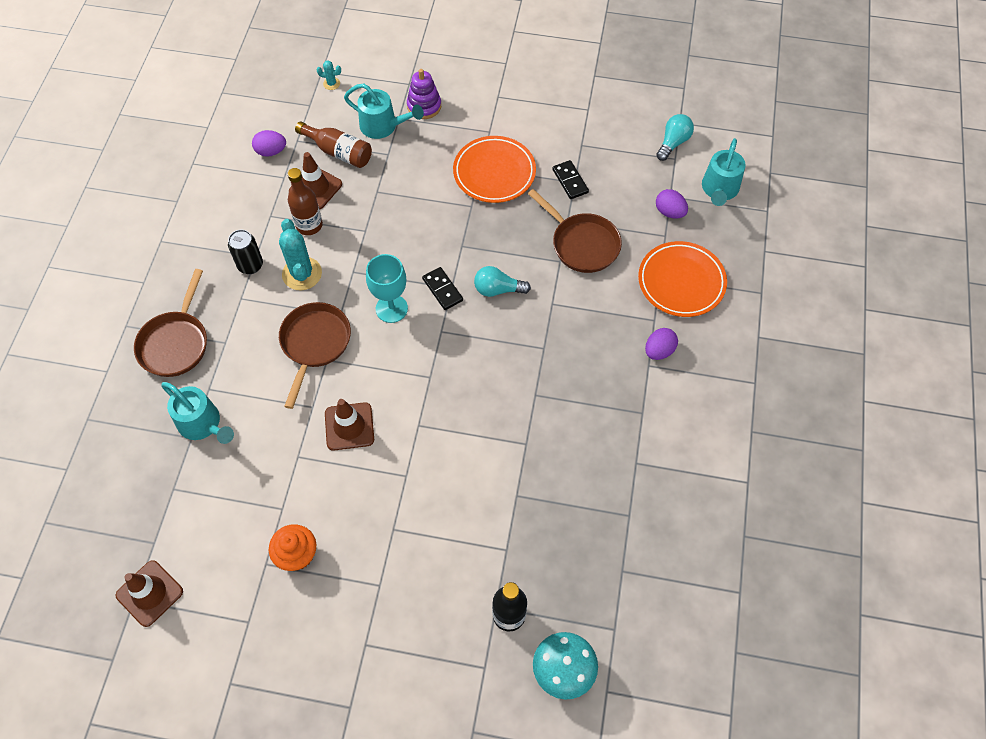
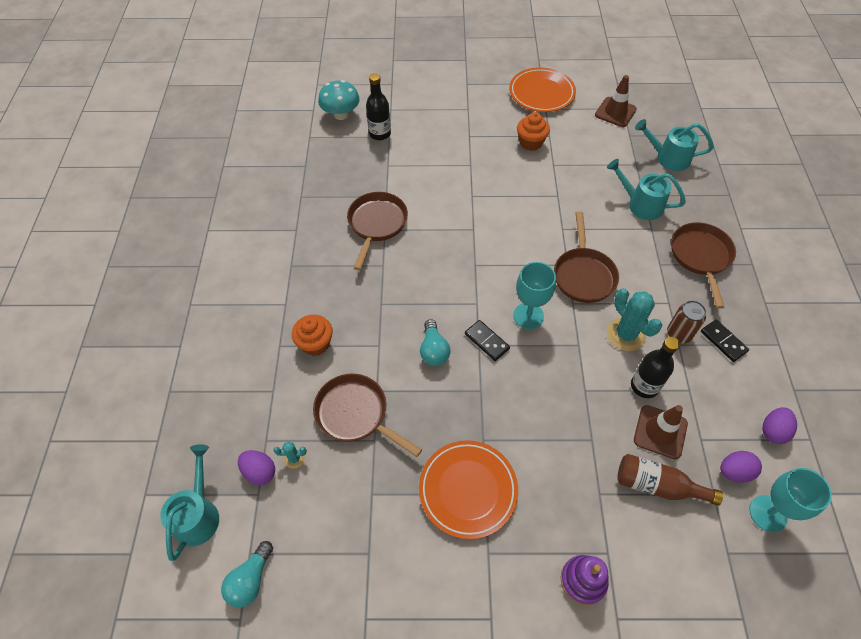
camera: 170 degrees right, 5 degrees down
(250, 265) = (678, 334): black can -> brown can
(263, 122) = (768, 513): none -> turquoise goblet
(309, 225) = (644, 386): brown bottle -> black bottle
(331, 83) = (719, 597): turquoise cactus -> turquoise cactus (294, 458)
(349, 426) = (527, 220): brown traffic cone -> none
(383, 126) = (621, 536): turquoise watering can -> turquoise watering can (668, 158)
(498, 289) = (434, 350): turquoise light bulb -> turquoise light bulb turned 90 degrees clockwise
(535, 453) = (376, 224): none -> brown pan
(570, 181) = (377, 494): black domino -> black domino (723, 341)
(617, 316) = (315, 344): none -> orange cupcake
(659, 351) = (275, 318): purple egg -> purple egg (773, 431)
(681, 282) = (251, 389): orange plate -> orange plate (541, 93)

